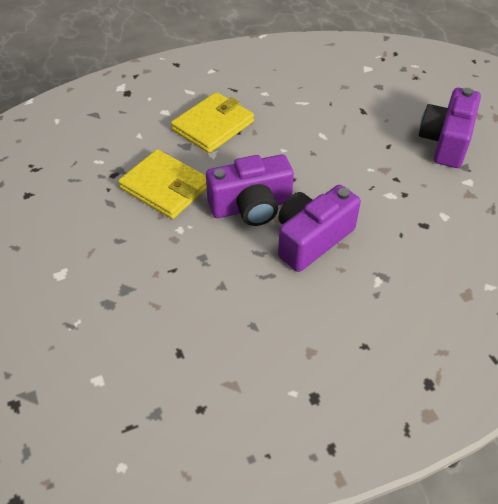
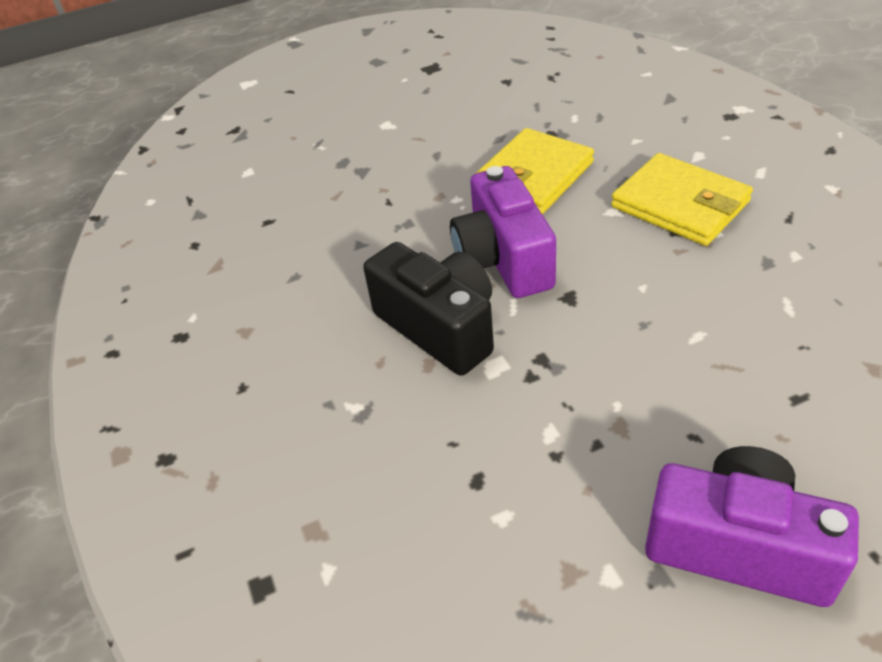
camera: 95 degrees right, 5 degrees down
(312, 239) = (439, 327): purple camera -> black camera

